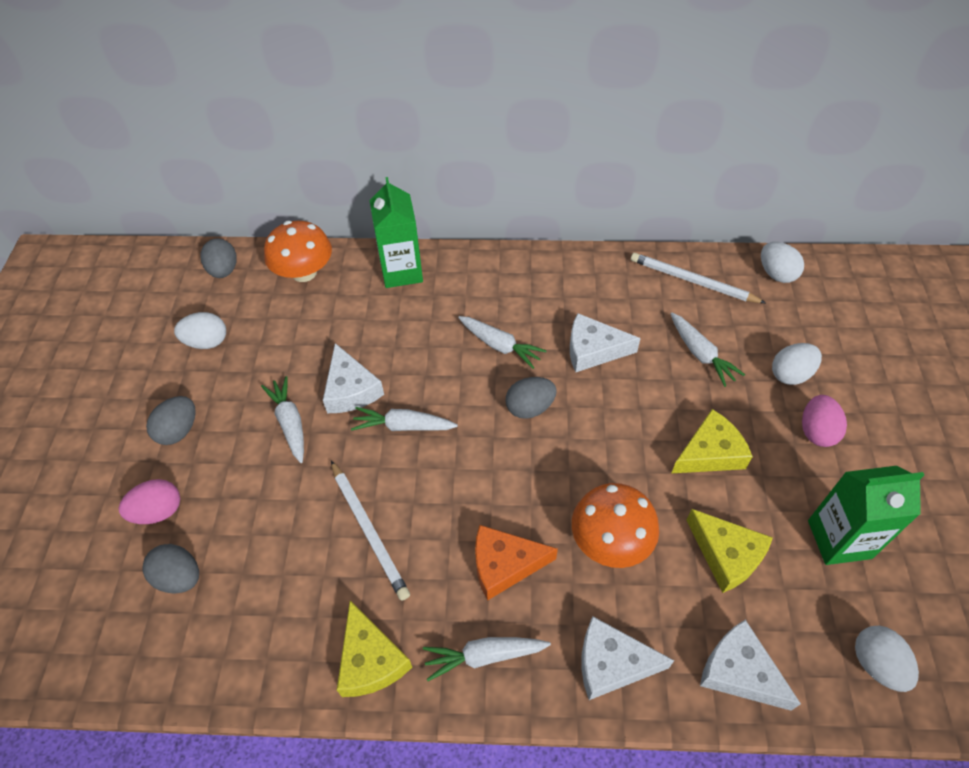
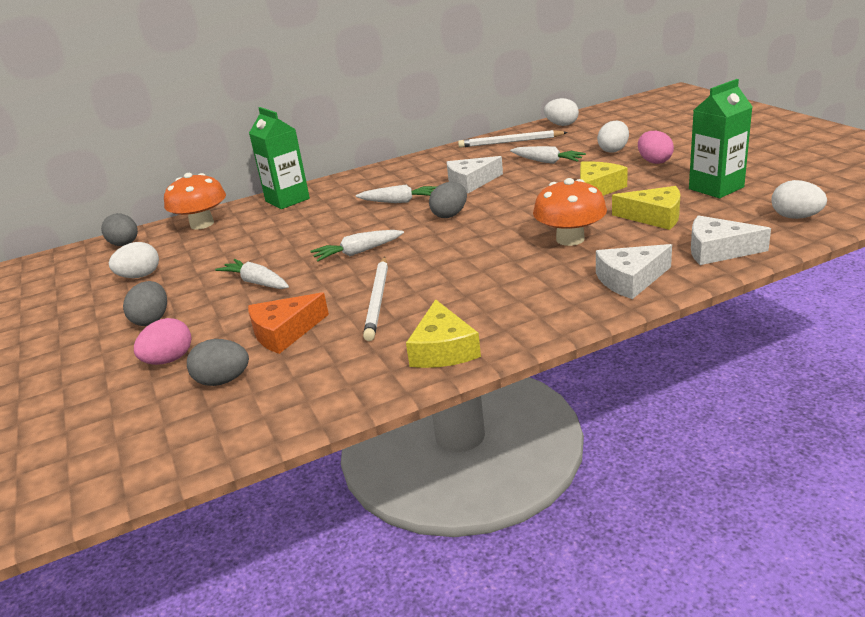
camera: 25 degrees left, 25 degrees down
(350, 389) = (296, 253): white cheese -> none
(369, 530) = (378, 300): white pencil -> white pencil turned 60 degrees clockwise
(370, 660) = (443, 349): yellow cheese -> yellow cheese turned 45 degrees clockwise
(484, 656) = (533, 313): white carrot -> none
(504, 565) = (504, 274): orange cheese -> orange cheese (285, 332)

